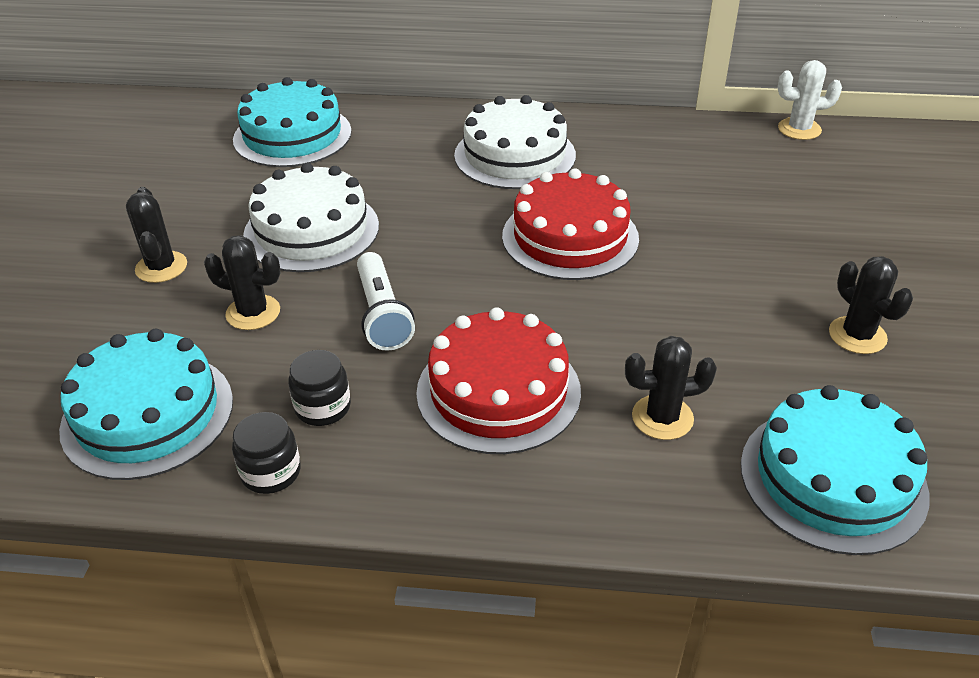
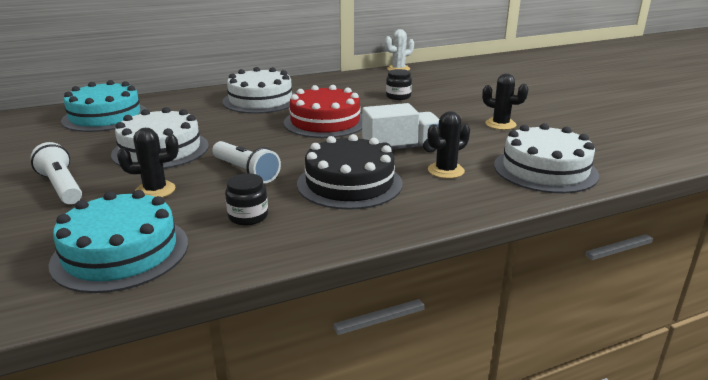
camera: 30 degrees left, 15 degrees down
(161, 267) = (61, 187): black cactus -> white flashlight
(271, 472) = (242, 252): black jar -> black jar (398, 96)
(498, 391) = (349, 183): red cake -> black cake
(635, 340) = (401, 148): none -> white truck
(832, 478) = (545, 170): turquoise cake -> white cake

